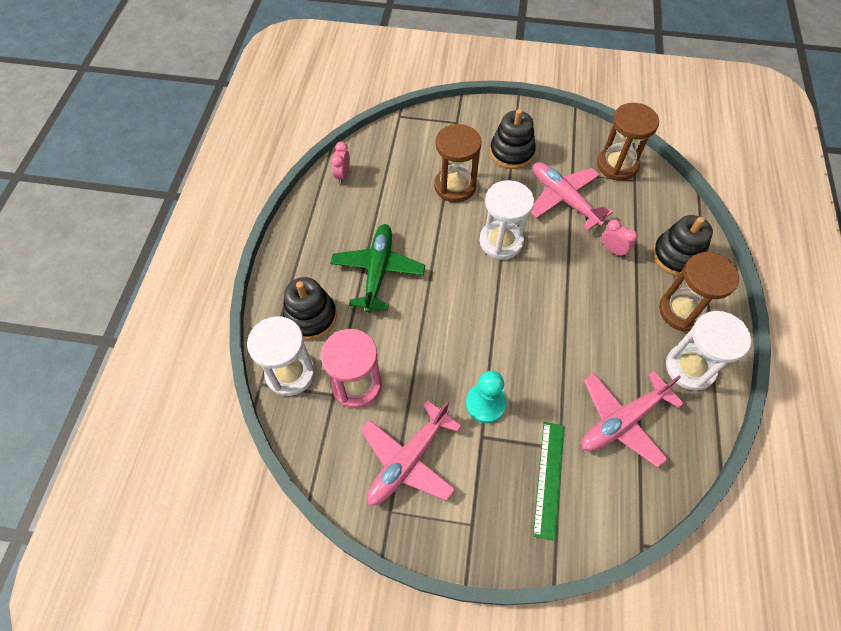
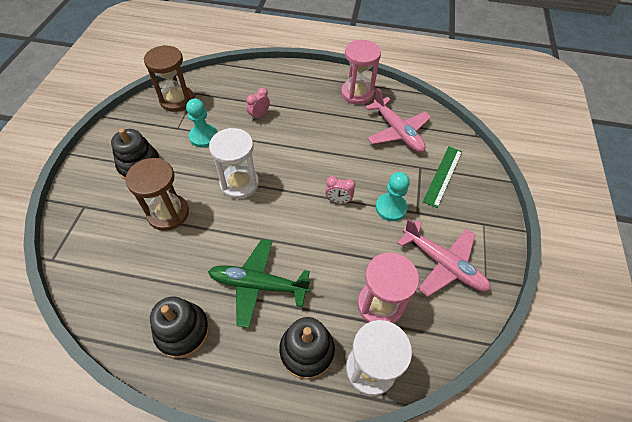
camera: 90 degrees left, 5 degrees down
(342, 175) = (122, 321): pink clock -> pink clock (338, 200)
(549, 478) = (443, 176): green ruler -> green ruler turned 75 degrees counterclockwise
(564, 199) = (204, 137): pink plane -> turquoise pawn
(676, 256) = (269, 83): black stacking toy -> black stacking toy (183, 331)
(682, 311) = (314, 89): brown hourglass -> none
(690, 368) = (357, 93): white hourglass -> pink hourglass

